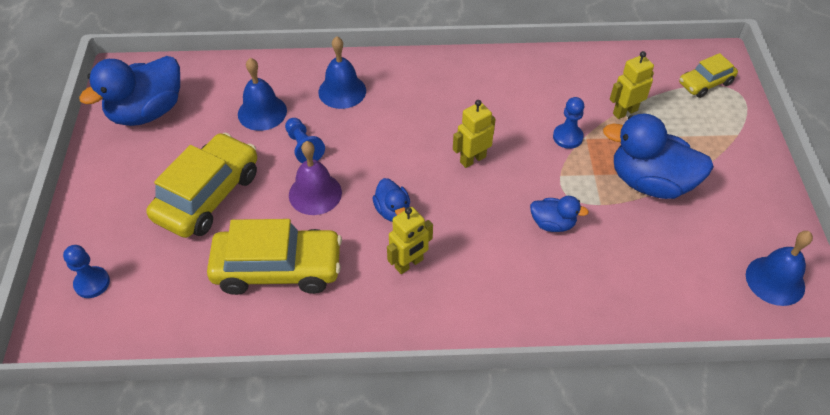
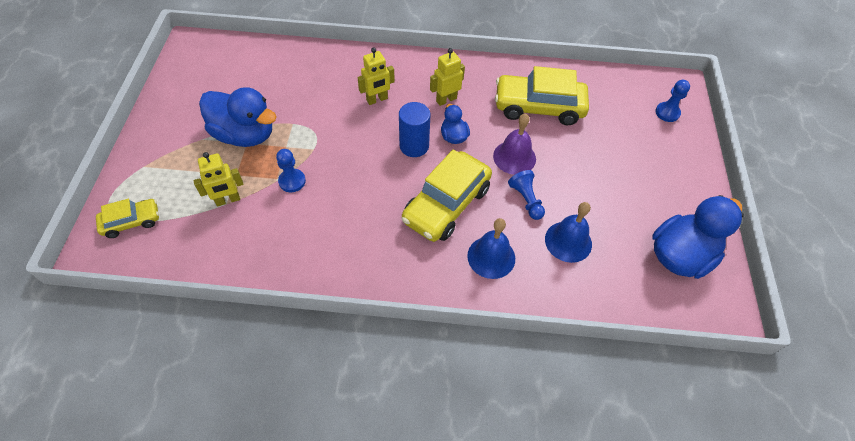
camera: 175 degrees left, 5 degrees up
(208, 195) = (601, 166): yellow car -> yellow car (446, 204)
(440, 193) = (414, 146): none -> blue cylinder
(472, 159) = (381, 171): yellow robot -> yellow robot (377, 99)
(552, 224) = (335, 114): blue duck -> none
(775, 280) = (202, 62): blue bell -> none

